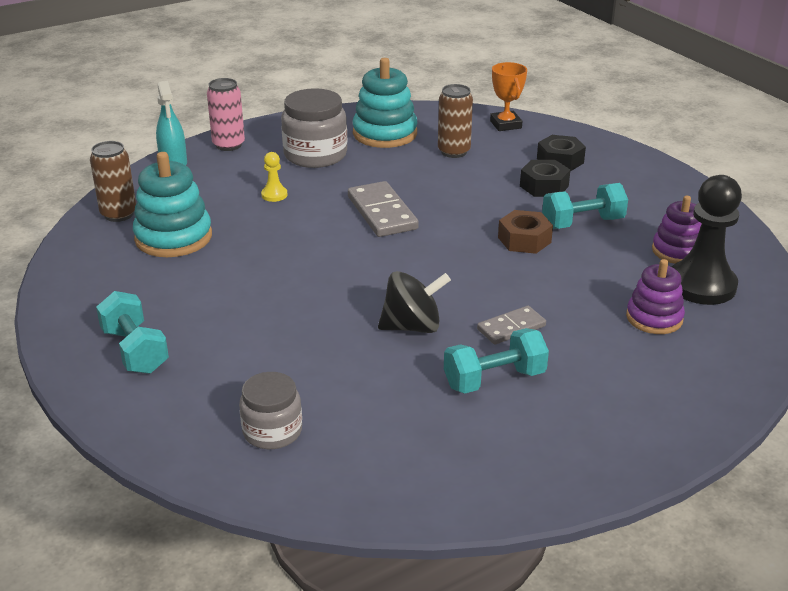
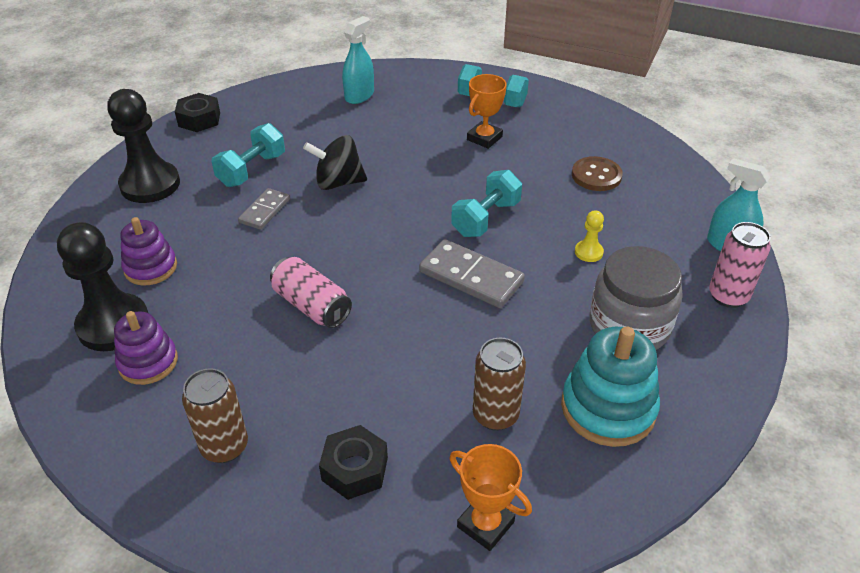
camera: 145 degrees right, 10 degrees up
(118, 214) = (669, 176): brown can -> brown can (224, 447)
(173, 237) = (596, 175): turquoise stacking toy -> brown button
(212, 310) = (484, 138): none -> orange trophy
(272, 431) = (359, 95): grey jar -> turquoise spray bottle
(412, 326) = (338, 182): black spinning top -> black spinning top turned 45 degrees clockwise
(524, 240) = (312, 305): brown nut -> pink can
(544, 186) = (343, 402): black nut -> black nut (199, 119)
(582, 223) = (266, 358): turquoise dumbbell -> turquoise dumbbell (486, 218)
(626, 411) = (150, 184): none -> black pawn

